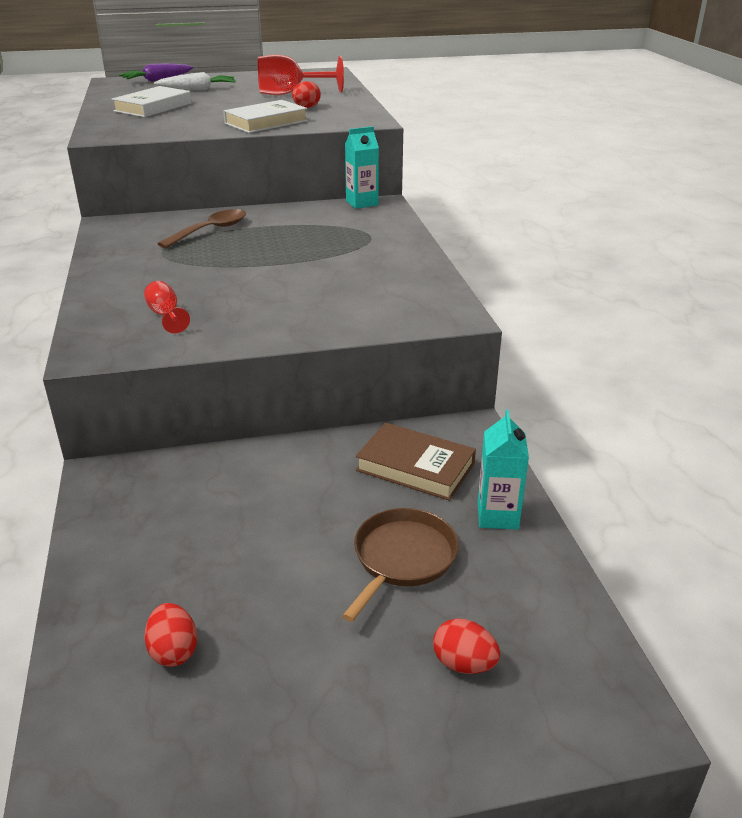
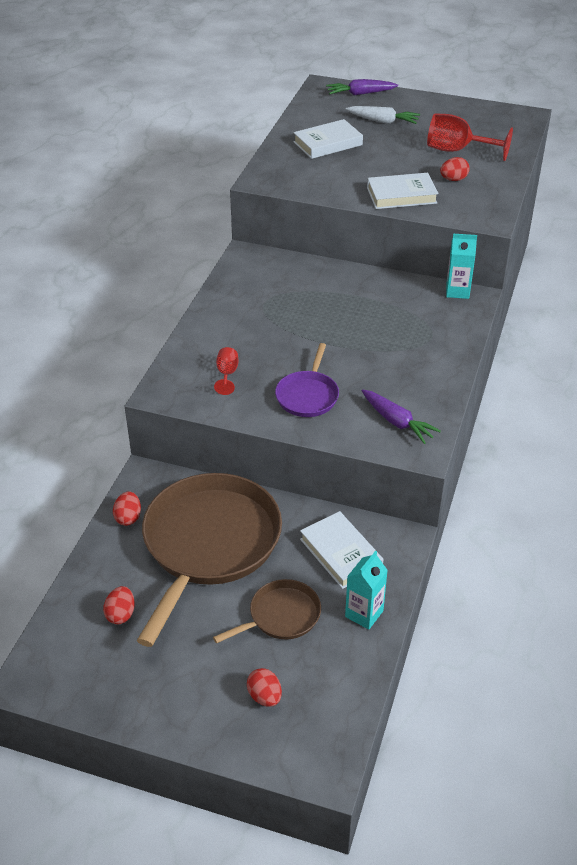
camera: 30 degrees right, 10 degrees up
(106, 528) = (128, 517): none -> red egg
(210, 231) = (314, 288): brown spoon -> none
(244, 516) = (209, 544): none -> brown pan
(282, 308) = (308, 396): none -> purple pan
(403, 302) = (397, 422): none -> purple carrot
(415, 467) = (340, 553): brown book -> white book

